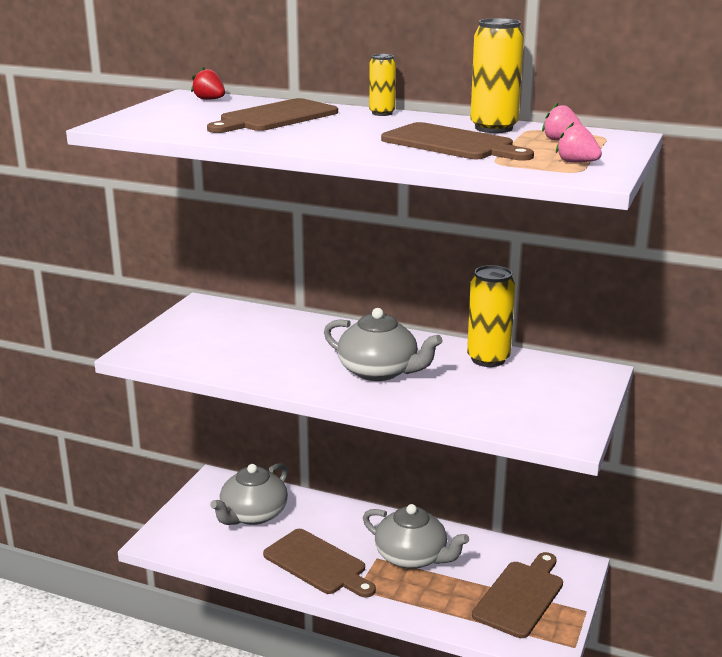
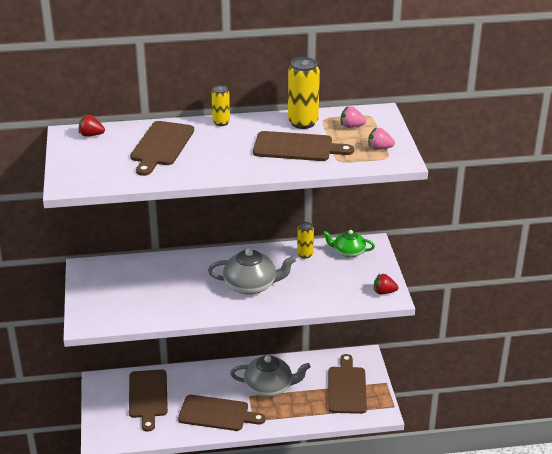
camera: 30 degrees left, 10 degrees up
(253, 515) = (148, 396): grey teapot -> brown cutting board
(488, 359) = (305, 254): yellow can -> yellow can, size x0.58
(554, 372) = (348, 252): none -> green teapot
(565, 430) = (384, 292): none -> red strawberry

